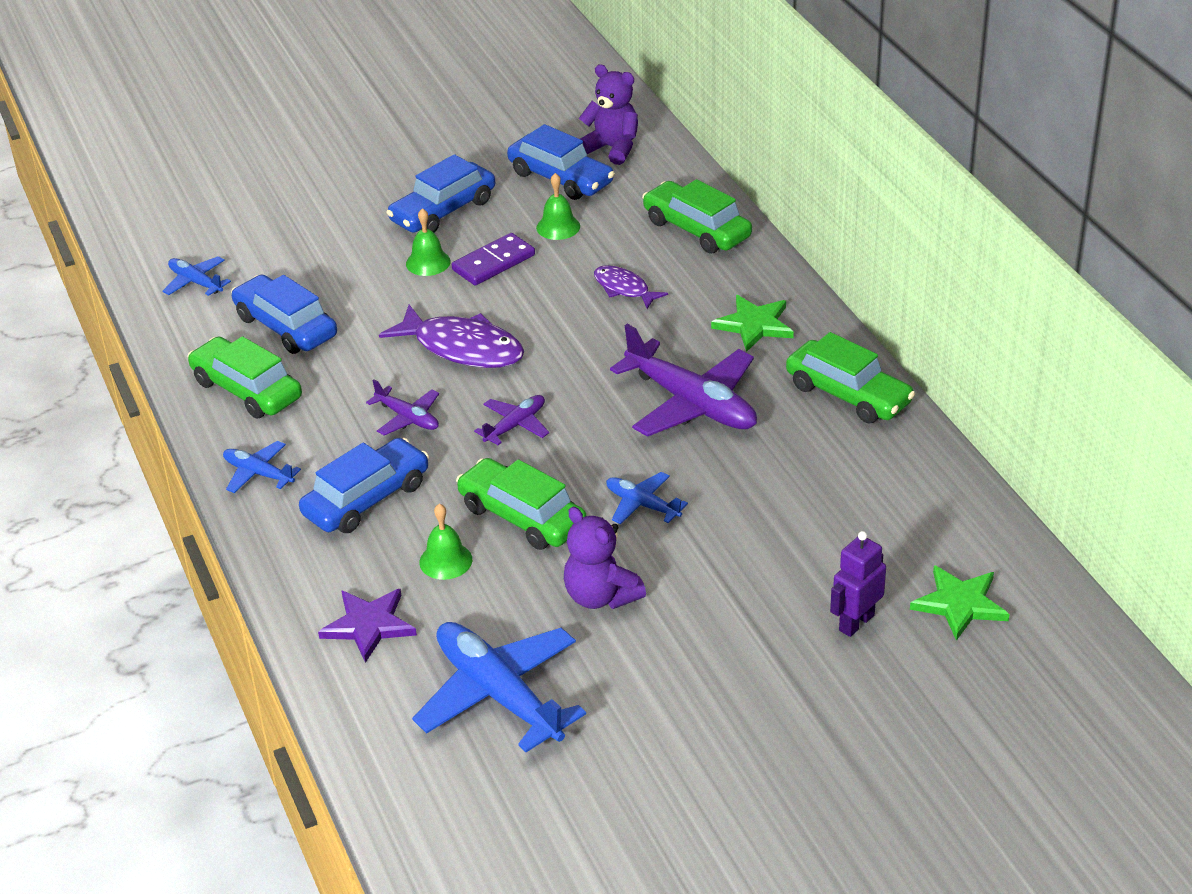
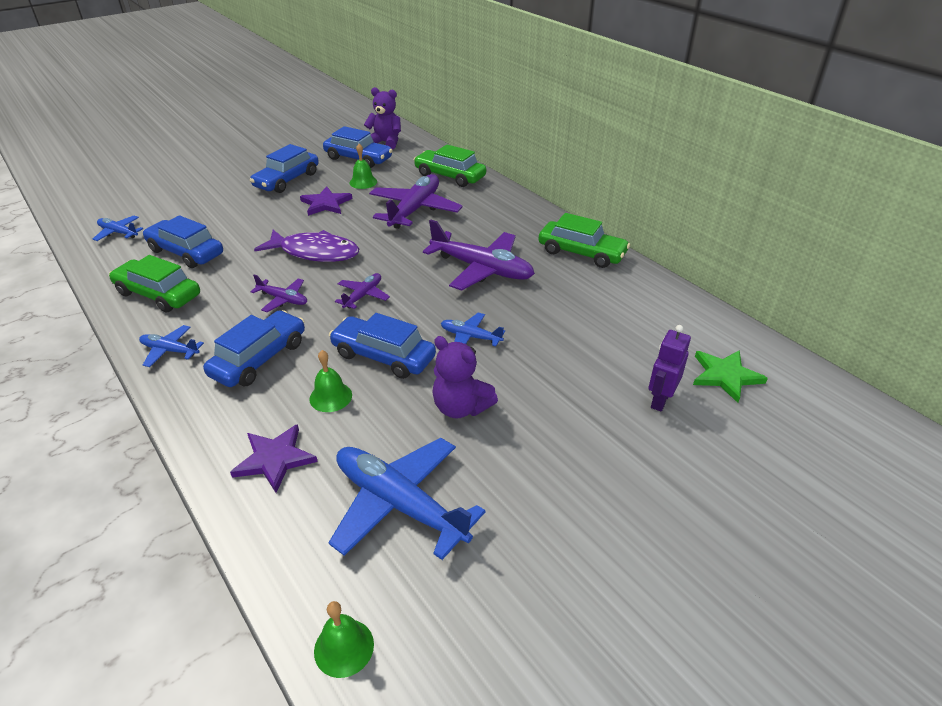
camera: 15 degrees left, 0 degrees up
(428, 262) = (282, 207): green bell -> green bell (344, 647)
(493, 262) = (326, 204): purple domino -> purple star
(522, 516) = (383, 356): green car -> blue car
(624, 288) = (415, 210): purple fish -> purple plane
(754, 325) = (505, 221): green star -> none

